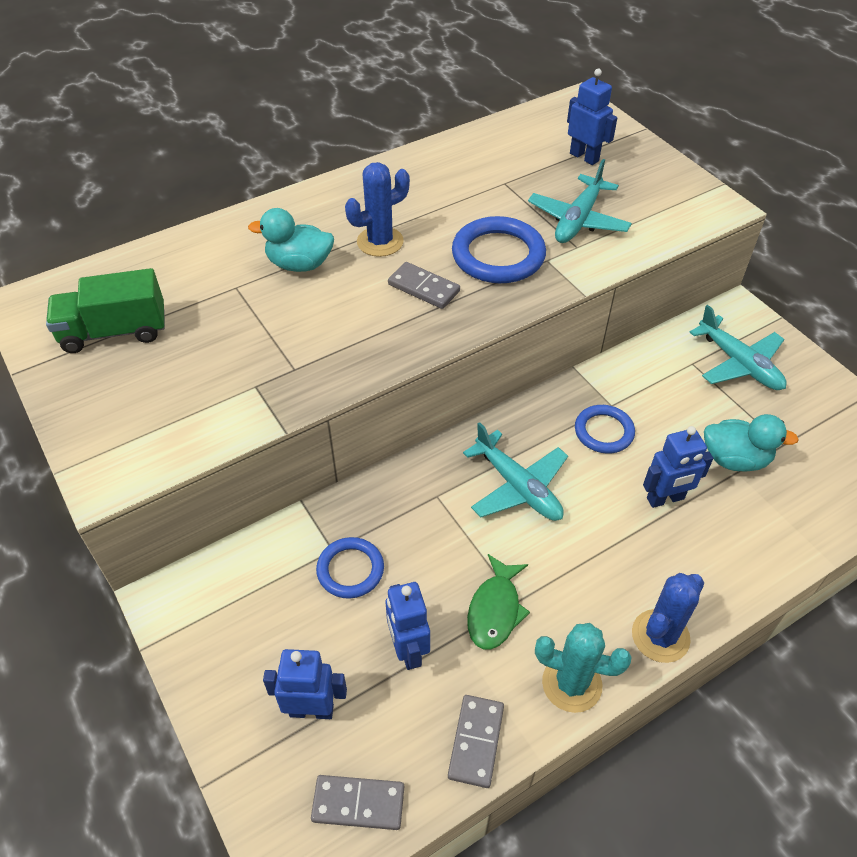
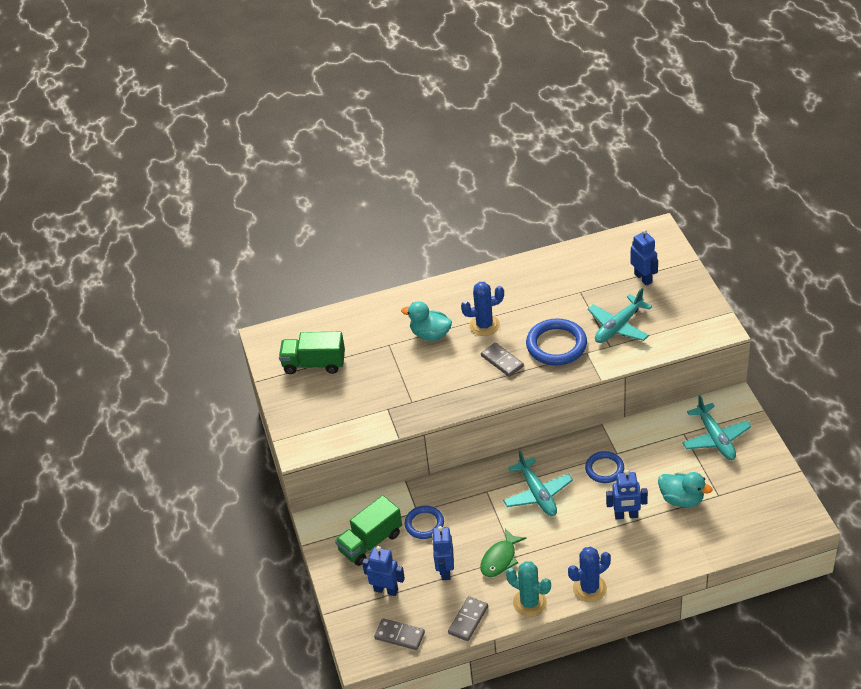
camera: 20 degrees right, 5 degrees down
(264, 620) = (370, 542): none -> green truck

